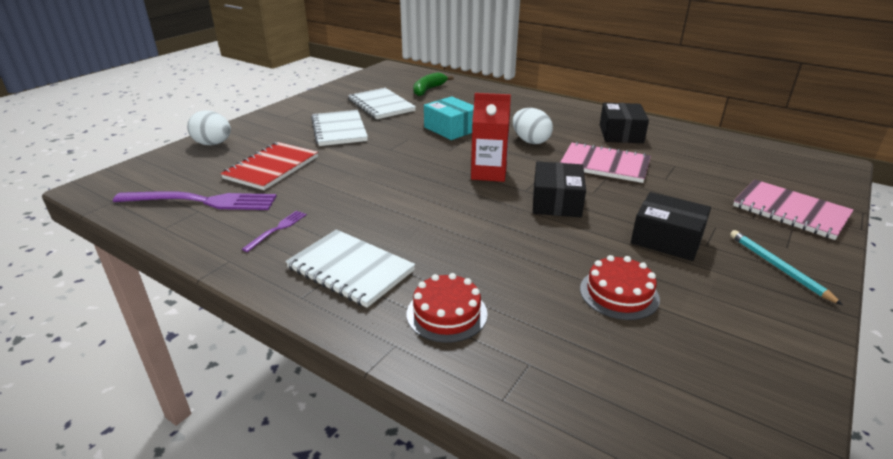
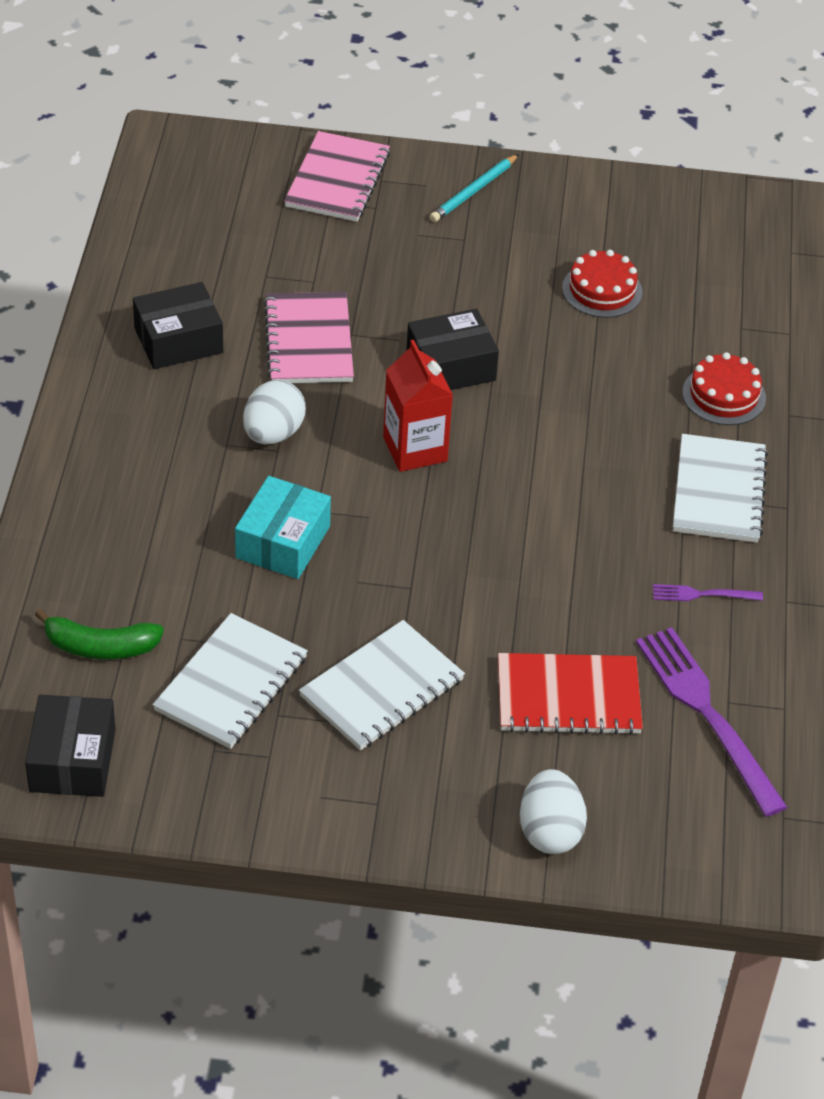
camera: 120 degrees left, 15 degrees up
(666, 239) = (474, 268): black box -> black box (72, 760)

